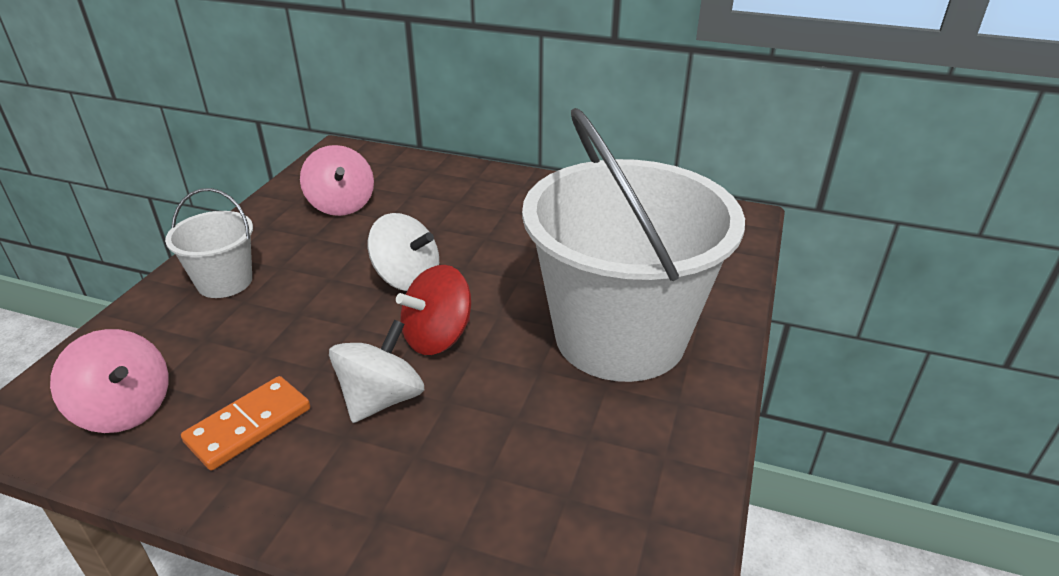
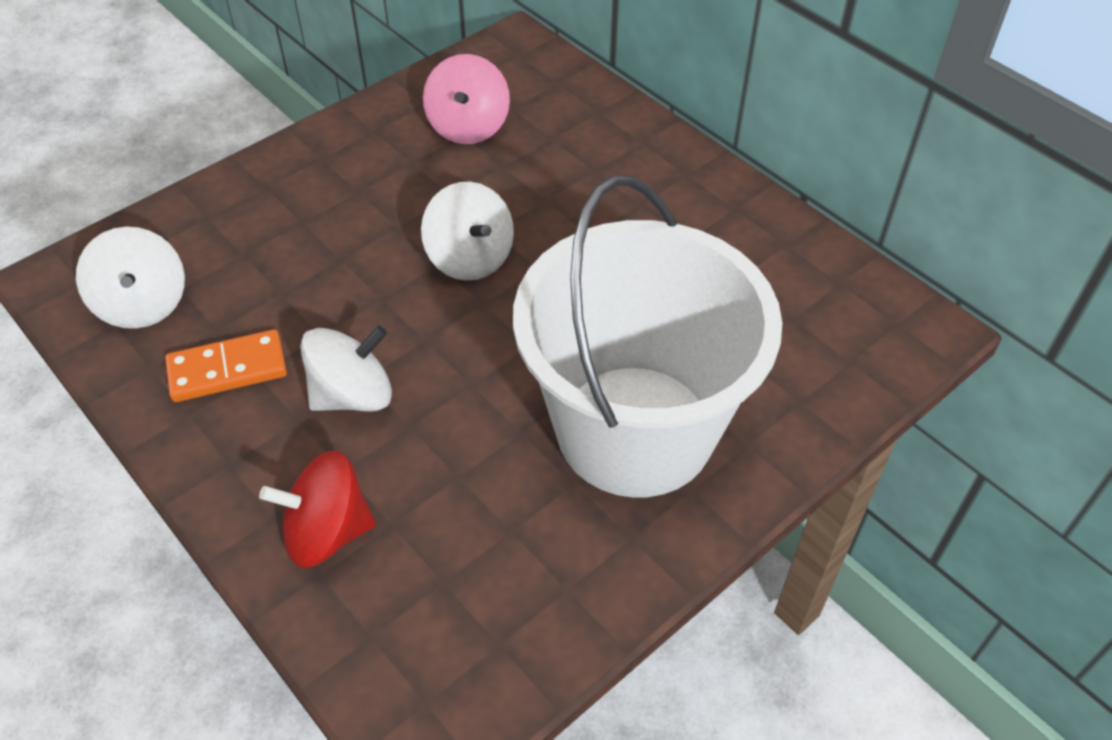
camera: 30 degrees right, 15 degrees up
(125, 409) = (143, 304): pink spinning top -> white spinning top
(225, 282) = (297, 189): white bucket -> none
(437, 337) = (450, 346): red spinning top -> red spinning top (327, 532)

